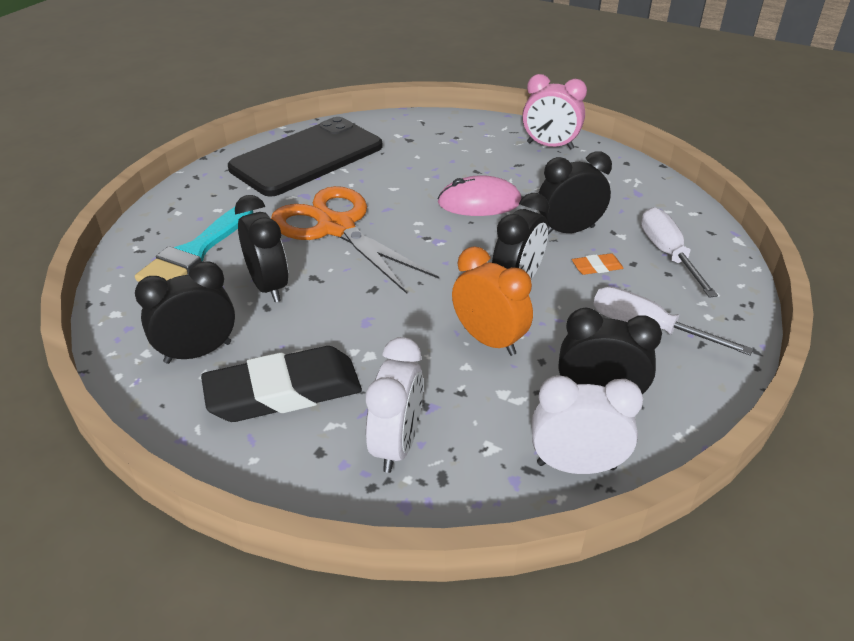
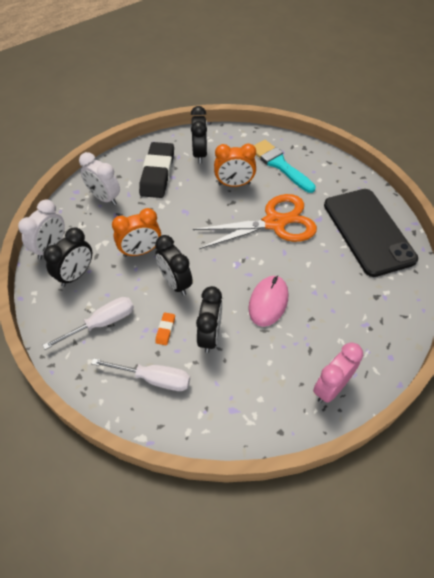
camera: 115 degrees right, 15 degrees up
(268, 286) = (234, 184): black clock -> orange clock

